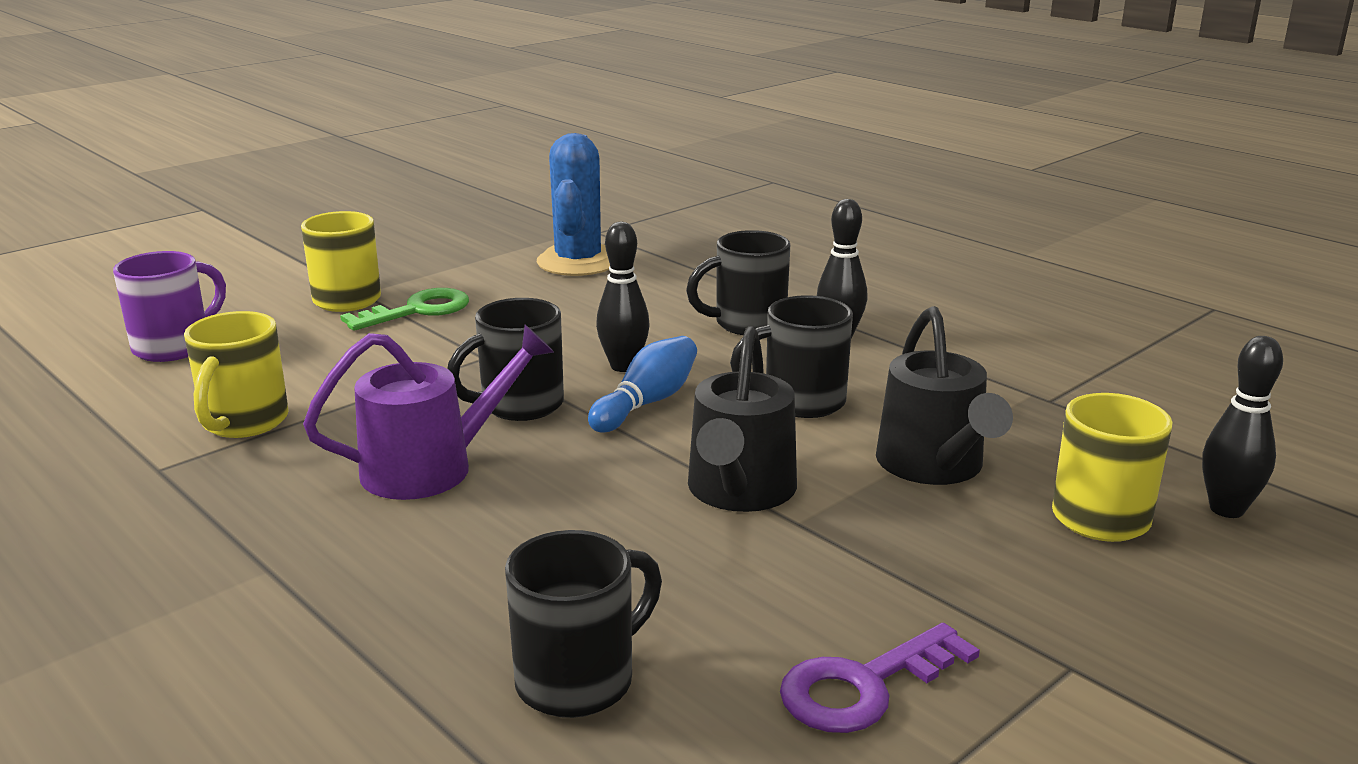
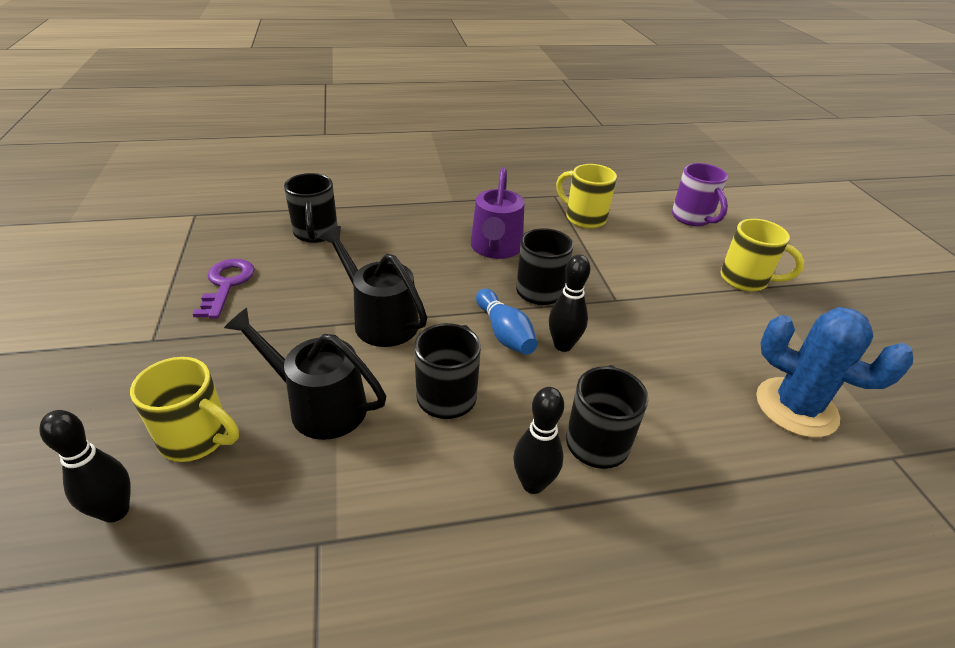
camera: 120 degrees right, 15 degrees up
(418, 310) = (711, 299): green key -> none

